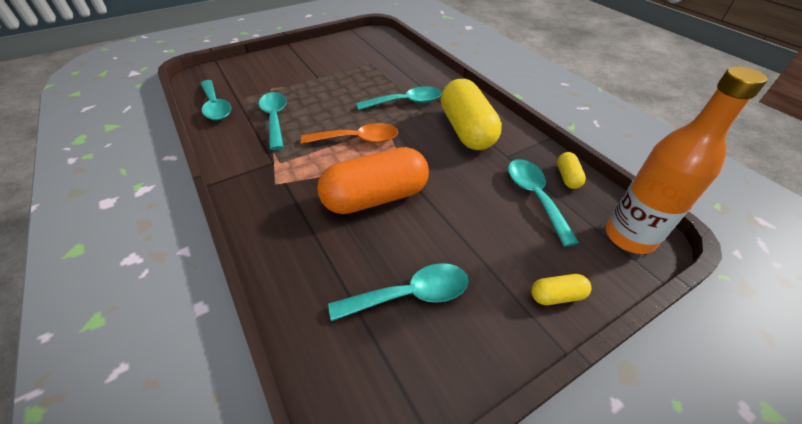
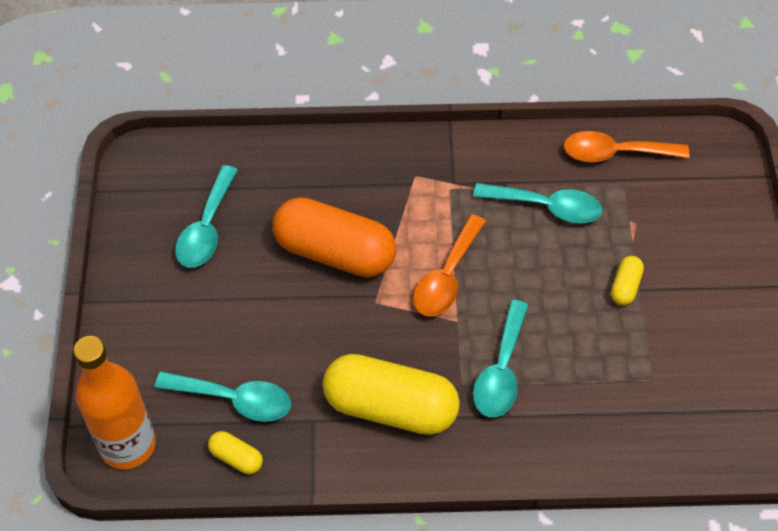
camera: 120 degrees right, 10 degrees up
(215, 106) = (615, 153): turquoise spoon -> orange spoon
(375, 197) = (335, 252): orange capsule -> orange capsule turned 75 degrees counterclockwise
(556, 296) = (127, 331): yellow capsule -> yellow capsule (625, 286)

